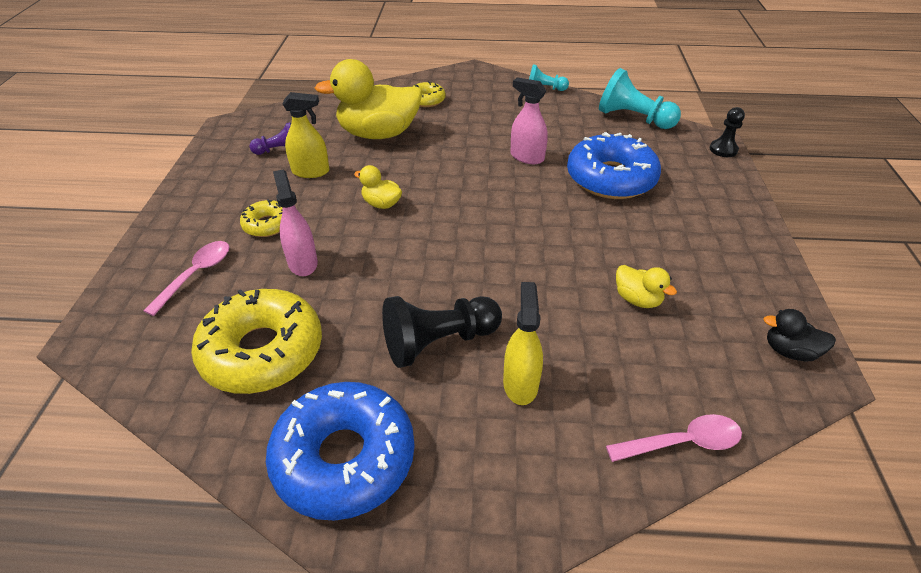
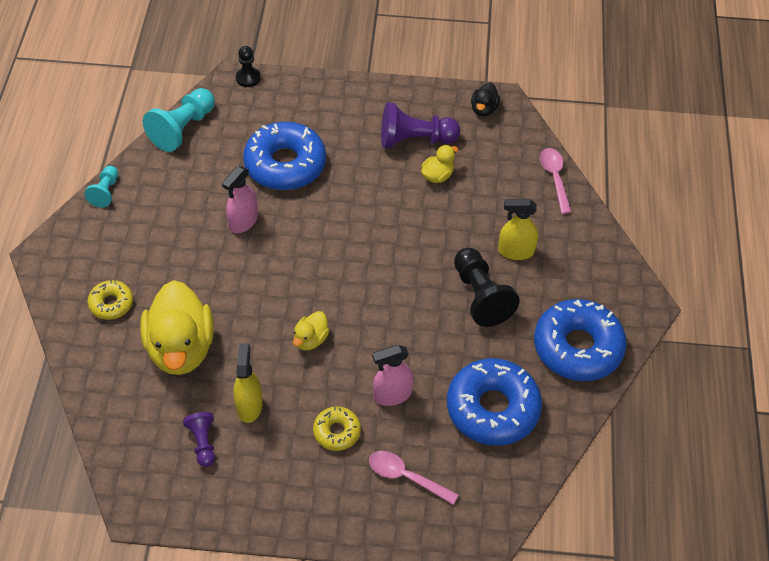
camera: 90 degrees left, 10 degrees up
(262, 351) = (492, 408): yellow donut -> blue donut
(692, 277) = (415, 140): none -> purple pawn

